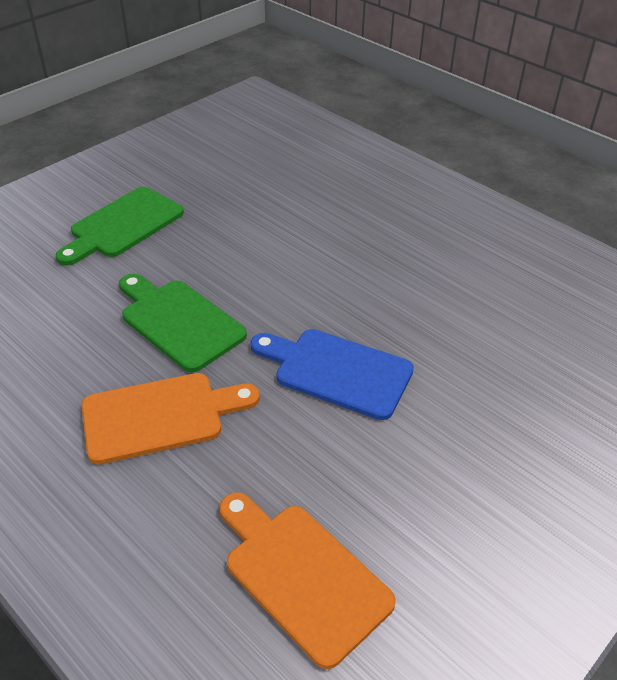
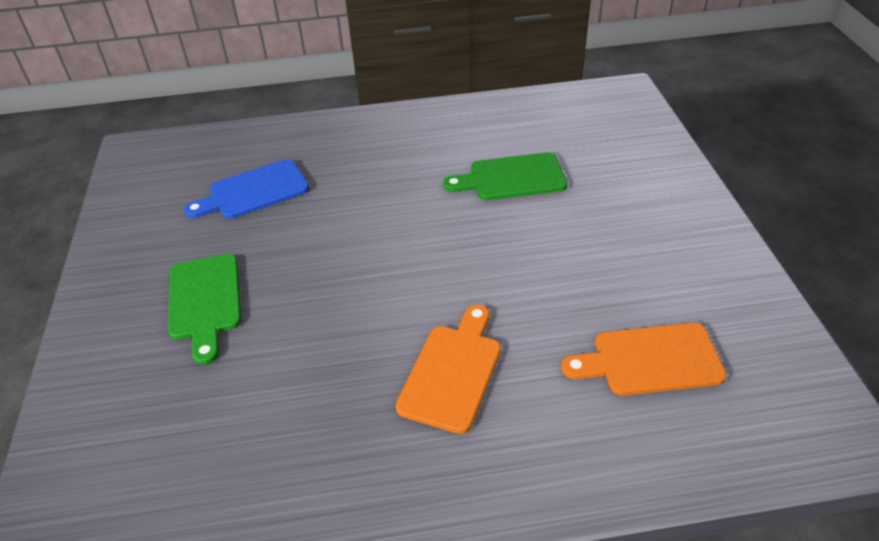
camera: 50 degrees left, 0 degrees up
(179, 321) = (362, 318): green cutting board -> green cutting board (511, 178)
(337, 371) = (494, 259): blue cutting board -> blue cutting board (254, 191)

